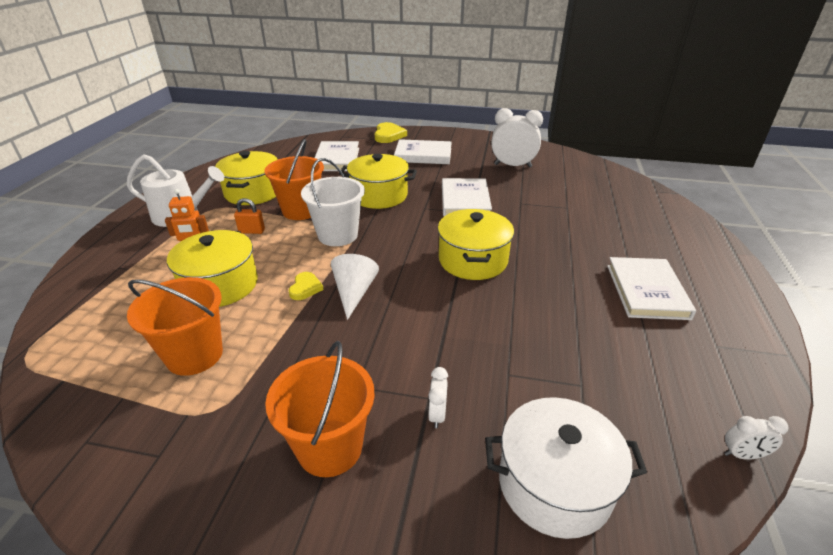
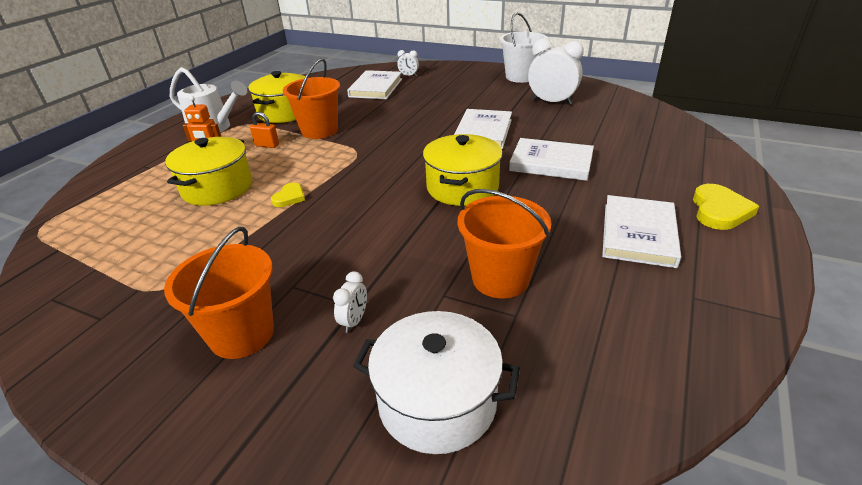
camera: 15 degrees right, 0 degrees up
(194, 355) = (168, 242): orange bucket -> orange bucket (500, 278)
(337, 235) = (342, 154): white bucket -> white bucket (521, 77)
(354, 293) = (331, 206): white cone -> none
(379, 195) = (399, 122): yellow pot -> none
(388, 135) = (437, 68): yellow heart -> yellow heart (719, 210)
(423, 155) = (462, 88): white book -> white book (551, 163)
(742, 455) = (664, 410): white clock -> white clock (408, 76)

